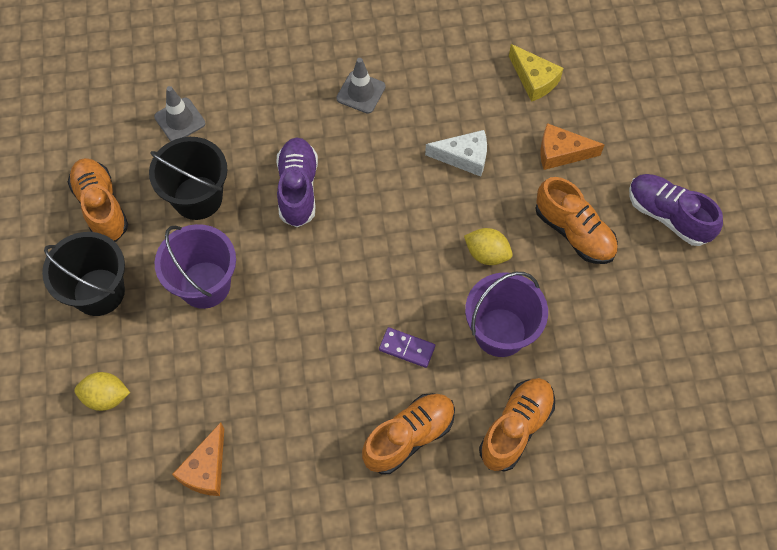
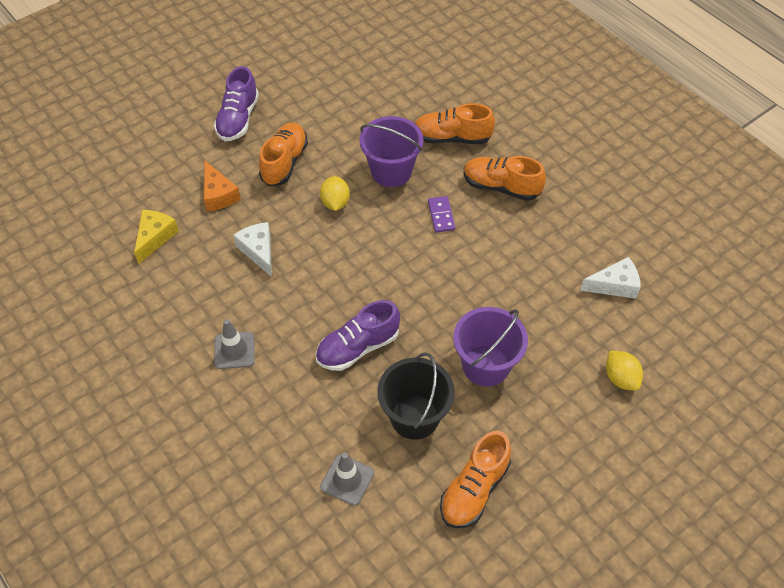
camera: 120 degrees left, 10 degrees down
(99, 292) = (548, 439): black bucket -> none
(206, 469) = (614, 285): orange cheese -> white cheese

